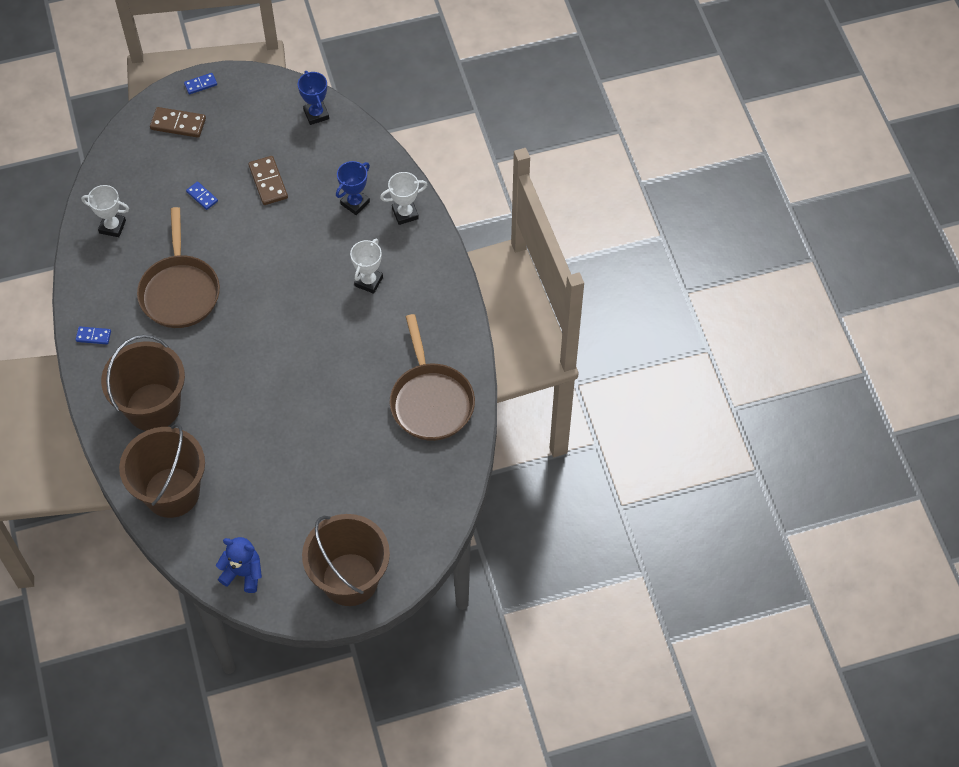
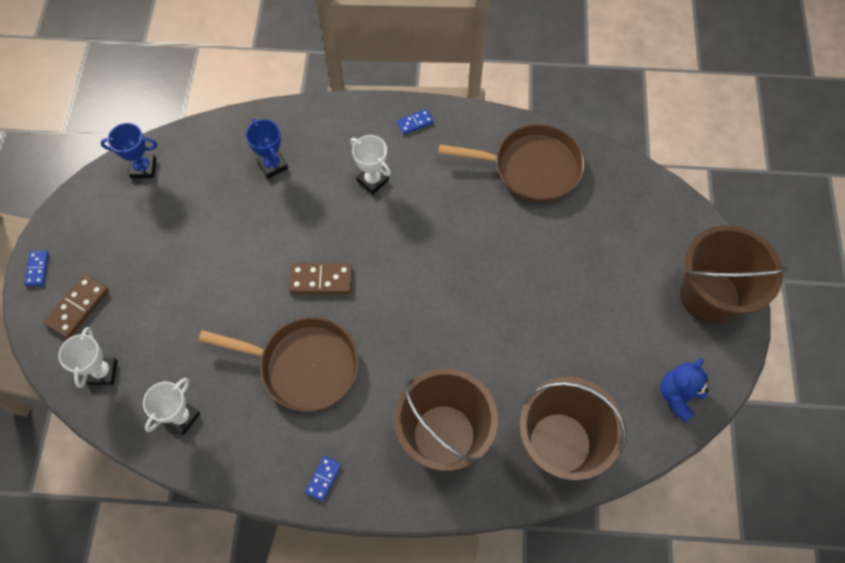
camera: 70 degrees left, 5 degrees up
(202, 196) = (190, 309): blue domino -> blue domino (415, 123)
(268, 182) = (205, 237): brown domino -> brown domino (321, 280)
(405, 214) = (307, 126): white trophy -> white trophy (103, 372)

